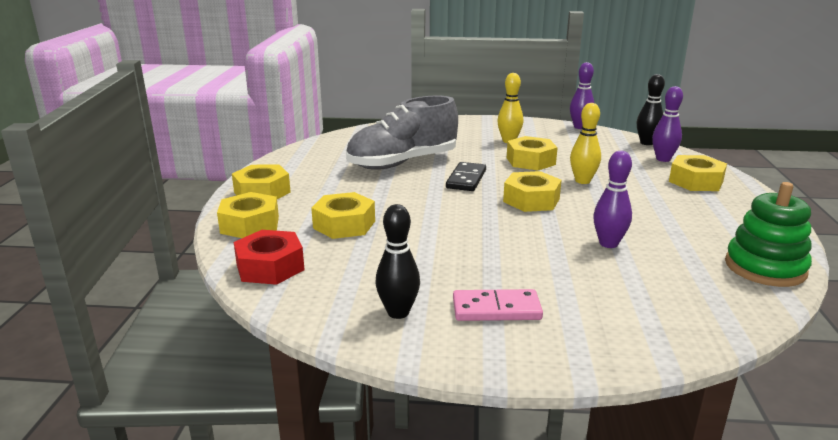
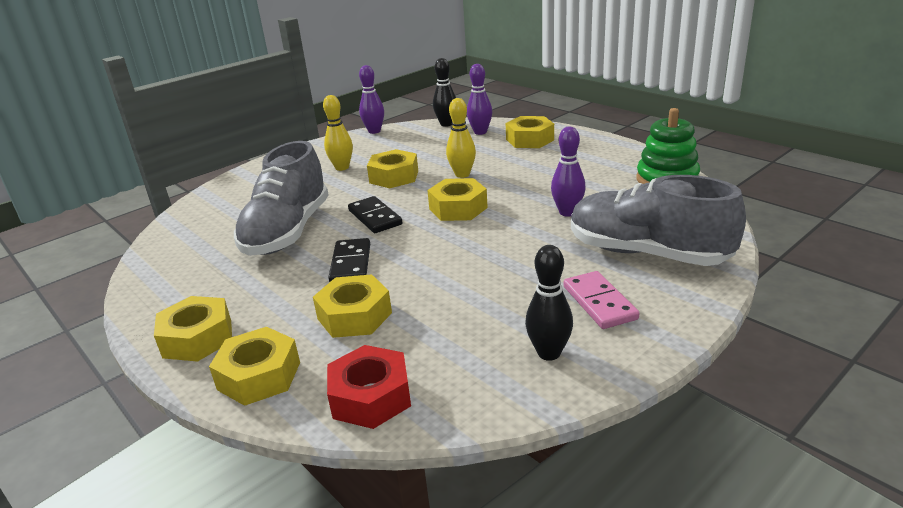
camera: 45 degrees left, 5 degrees up
(398, 197) = (350, 264): none -> black domino
(496, 309) = (599, 303): pink domino -> pink domino turned 60 degrees counterclockwise
(609, 304) = (647, 253): none -> grey shoe

